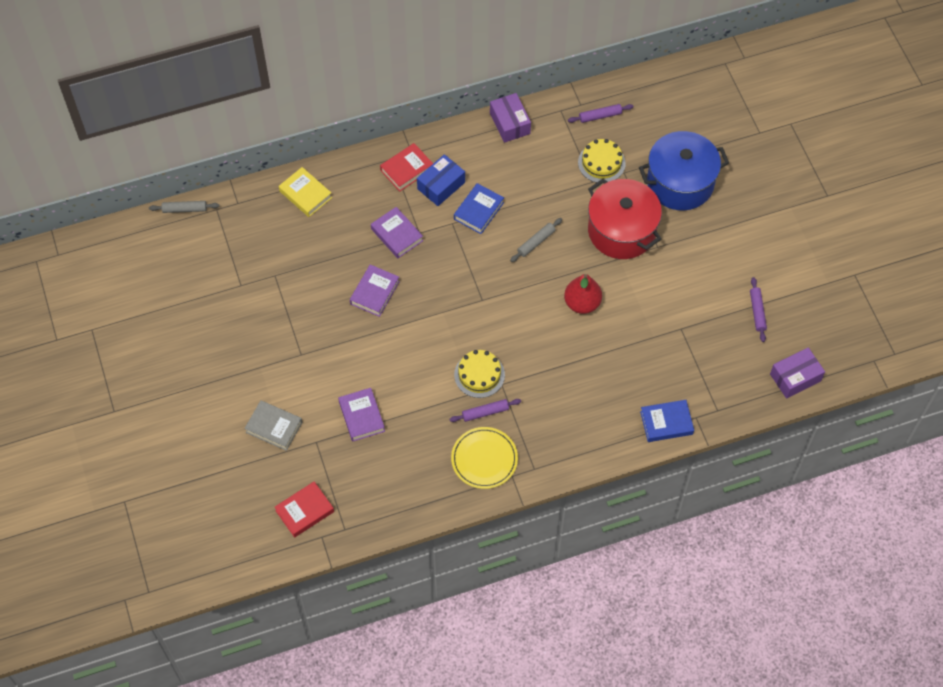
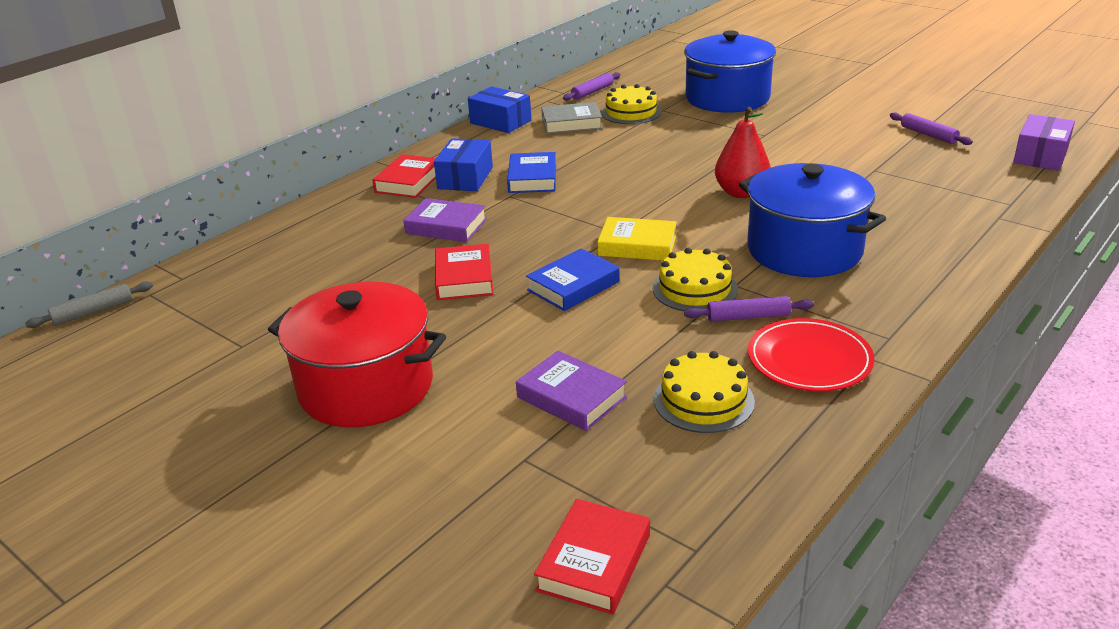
camera: 30 degrees left, 30 degrees down
(274, 427) = (429, 475): grey book -> grey book (571, 123)
(305, 194) = (284, 239): yellow book -> yellow book (637, 245)
(375, 292) = (464, 278): purple book -> red book
(415, 454) = (703, 400): none -> yellow cake
(484, 459) = (809, 359): yellow plate -> red plate
(485, 412) = (748, 316): purple rolling pin -> purple rolling pin turned 45 degrees clockwise
(510, 123) = (500, 122): purple box -> blue box
(536, 242) = (628, 175): grey rolling pin -> none
(563, 378) = (804, 250): none -> blue pot
(621, 231) = (712, 139): red pot -> red pot (366, 387)
(666, 423) = (976, 234): blue book -> blue book (573, 286)

